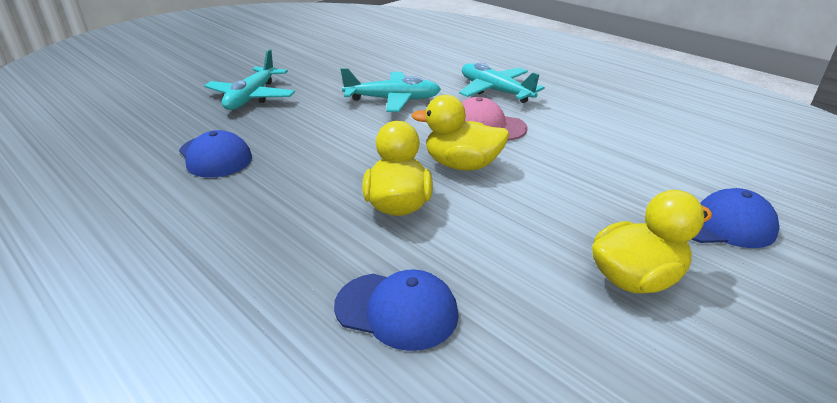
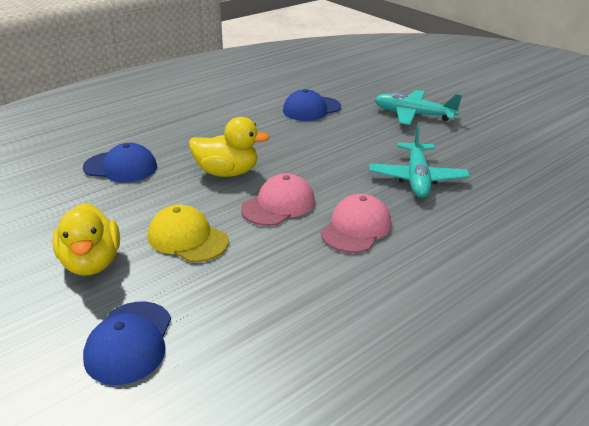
camera: 95 degrees right, 0 degrees up
(397, 310) = (121, 167): blue cap -> blue cap turned 105 degrees counterclockwise
(462, 165) = (278, 205): yellow duck -> pink cap
(495, 91) = (452, 246): turquoise plane -> none
(550, 215) = (187, 238): none -> yellow cap

